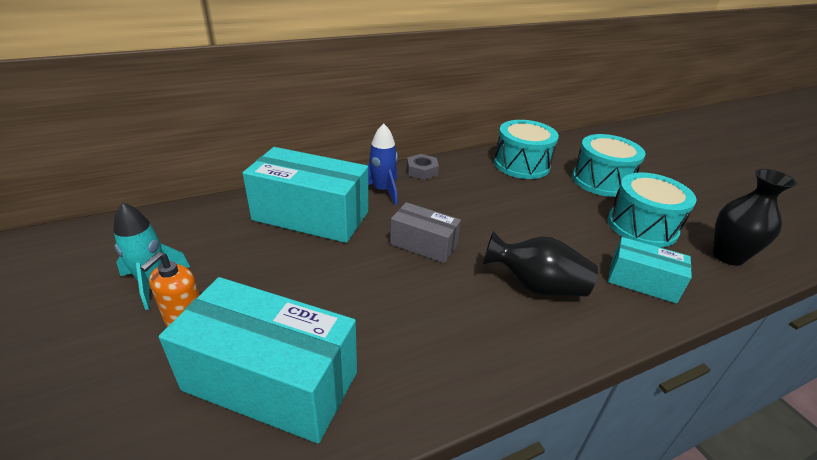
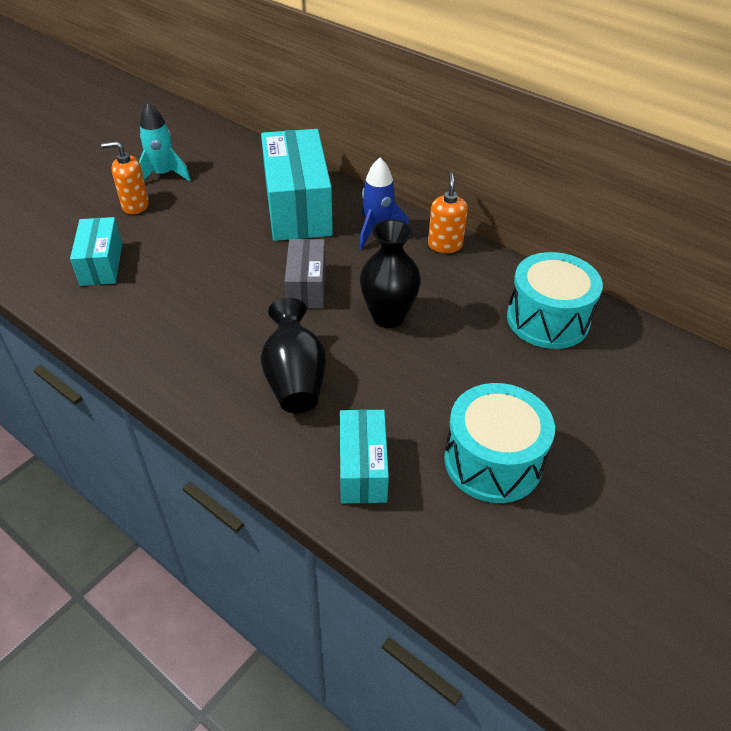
camera: 65 degrees right, 10 degrees up
(271, 381) = (101, 264): turquoise box -> turquoise box, size x0.55
(422, 171) = (445, 245): grey nut -> orange soap dispenser
(601, 181) = (584, 406): turquoise drum -> none
(728, 256) = (492, 563): black vase -> black vase (388, 316)

